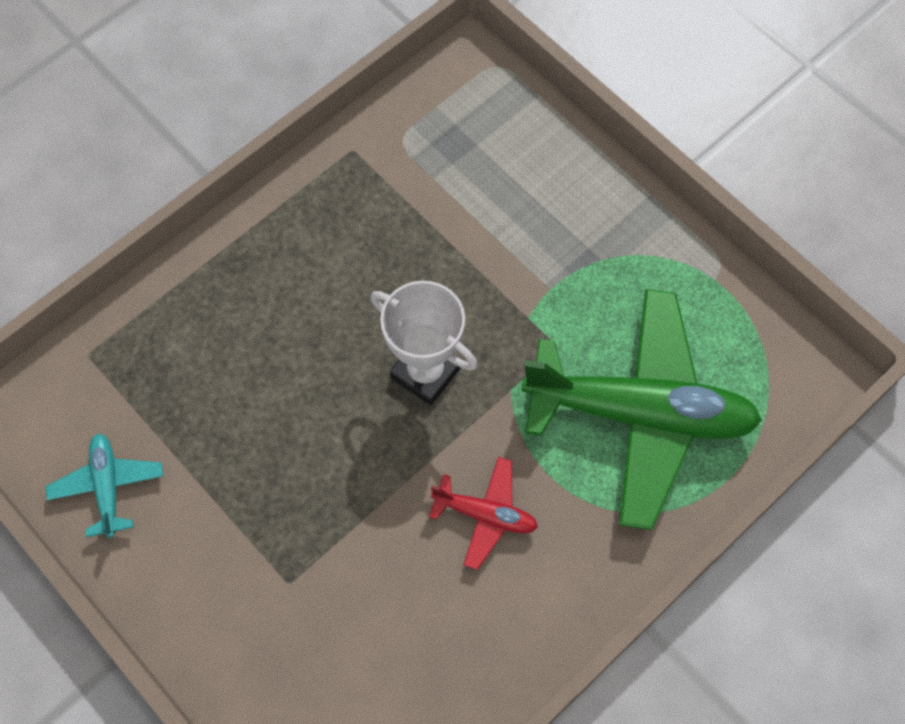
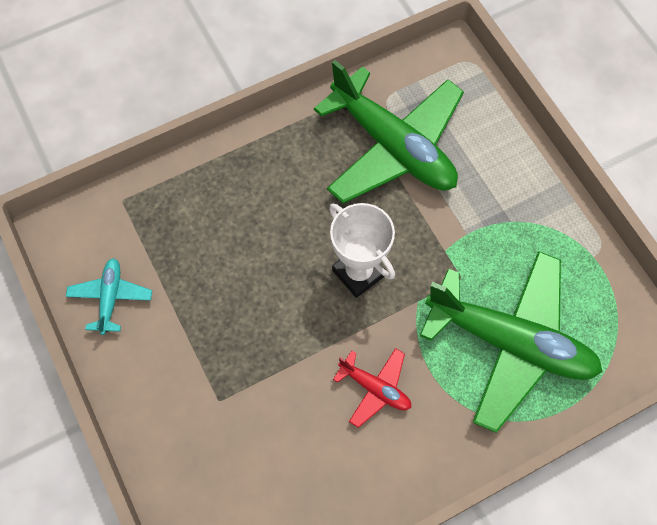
camera: 15 degrees right, 0 degrees up
(427, 199) = (393, 147): none -> green plane

